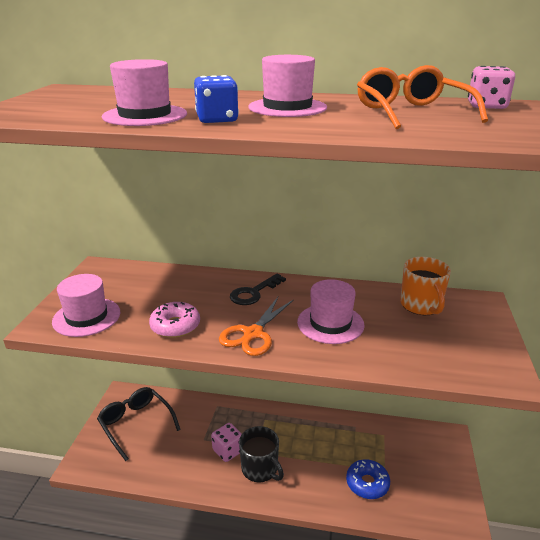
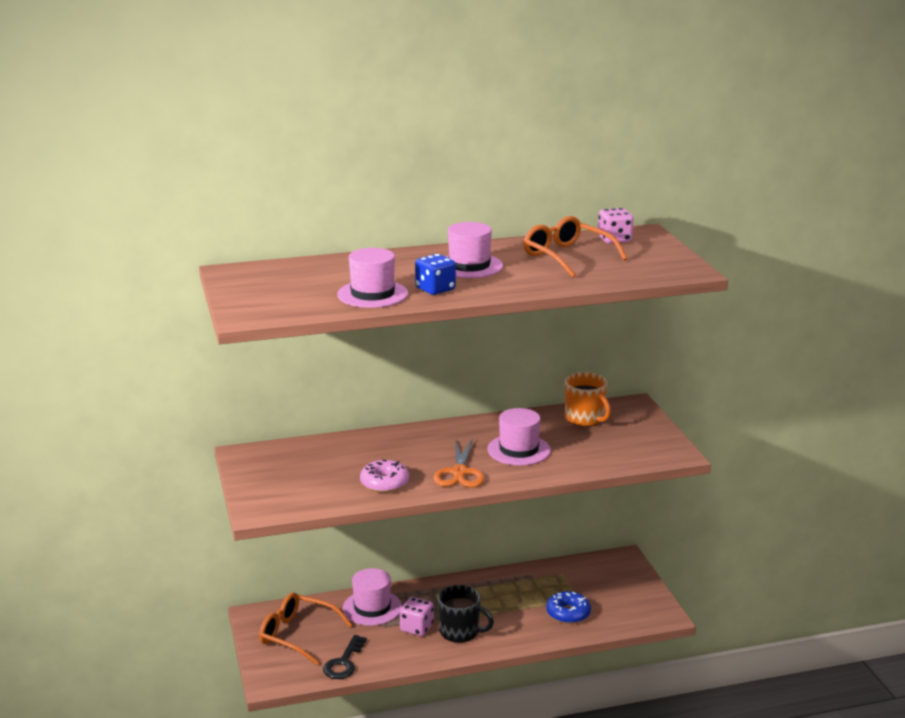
camera: 25 degrees left, 5 degrees down
(86, 317) = (291, 496): pink hat -> pink hat (372, 608)
(136, 424) = (297, 635): black glasses -> orange glasses
(254, 293) = (429, 441): black key -> black key (344, 662)

